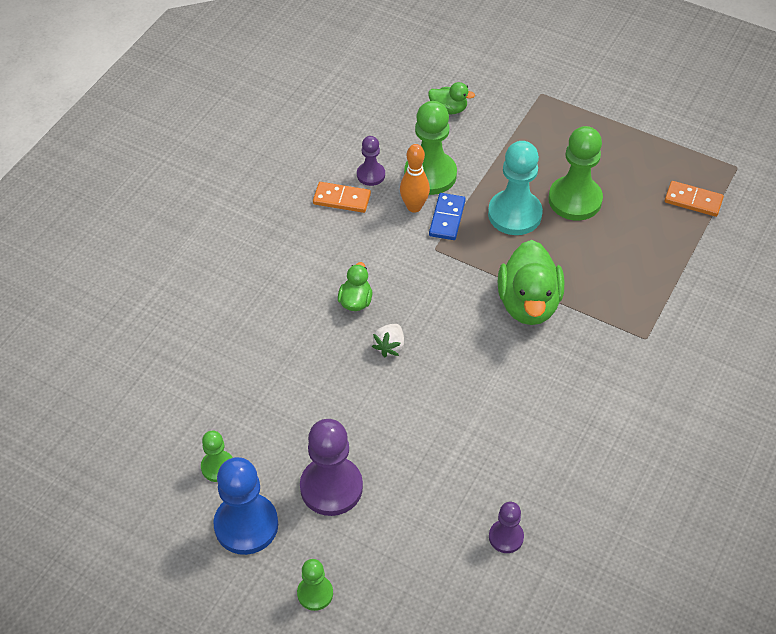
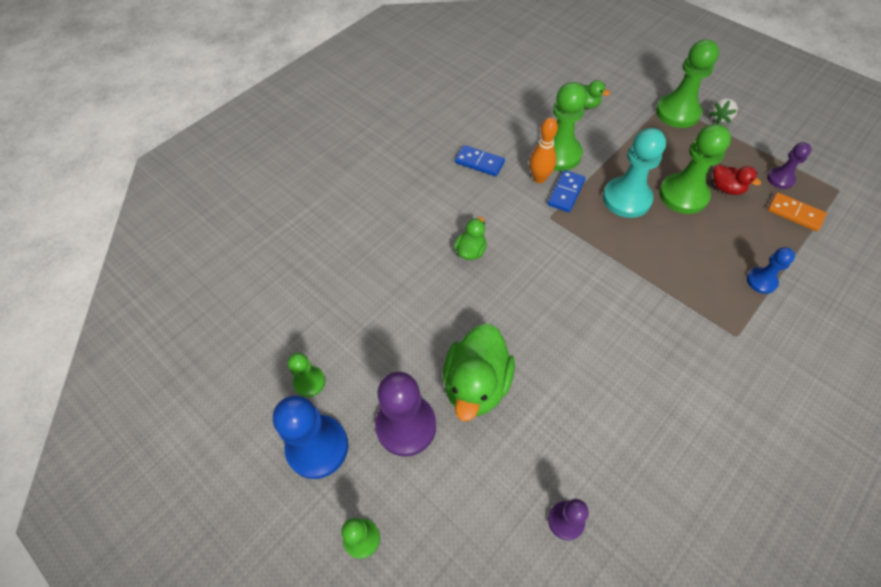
camera: 15 degrees right, 5 degrees up
(341, 199) = (479, 162): orange domino -> blue domino
(371, 175) = (508, 146): purple pawn -> purple pawn (780, 179)
(390, 346) = (491, 298): white strawberry -> white strawberry (720, 118)
(528, 303) = (627, 281): green duck -> green duck (476, 384)
(556, 103) = (677, 113): none -> green pawn
(620, 184) = (726, 188): none -> red duck
(665, 279) = (761, 281): none -> blue pawn

